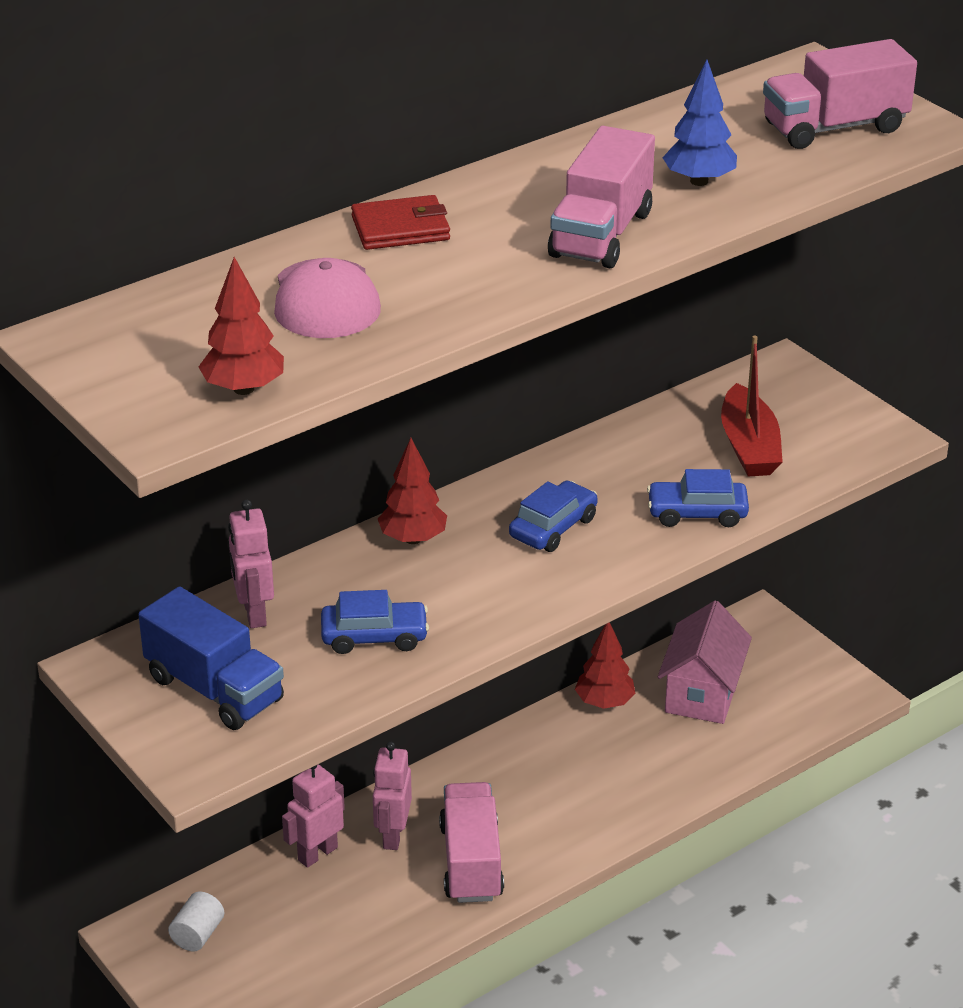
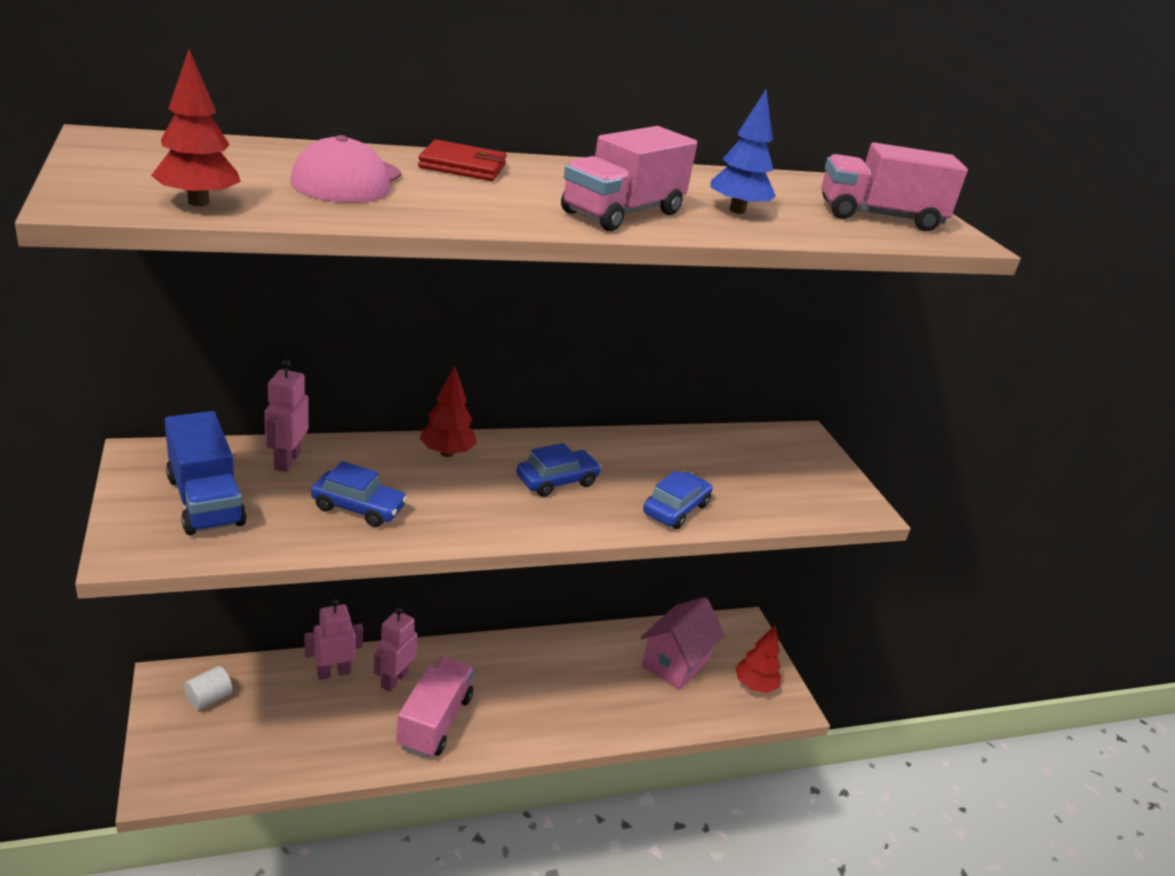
camera: 15 degrees right, 5 degrees down
(604, 702) = (602, 643): red tree -> red tree (754, 685)
(697, 513) = (675, 509): blue car -> blue car turned 105 degrees clockwise
(749, 446) = (746, 478): red boat -> none

